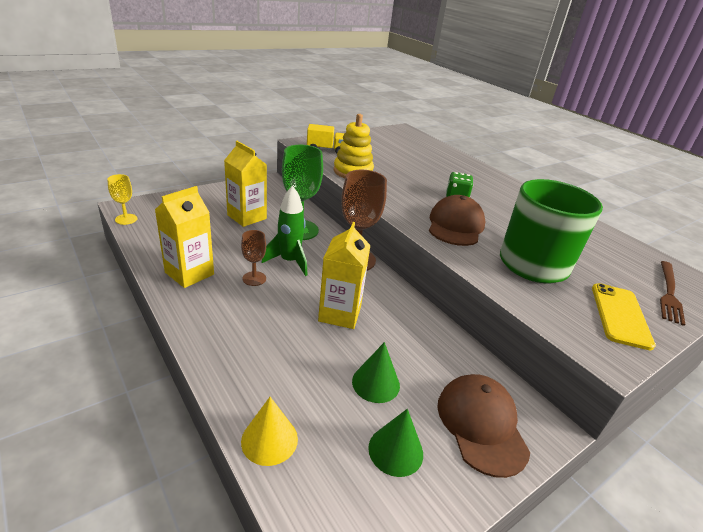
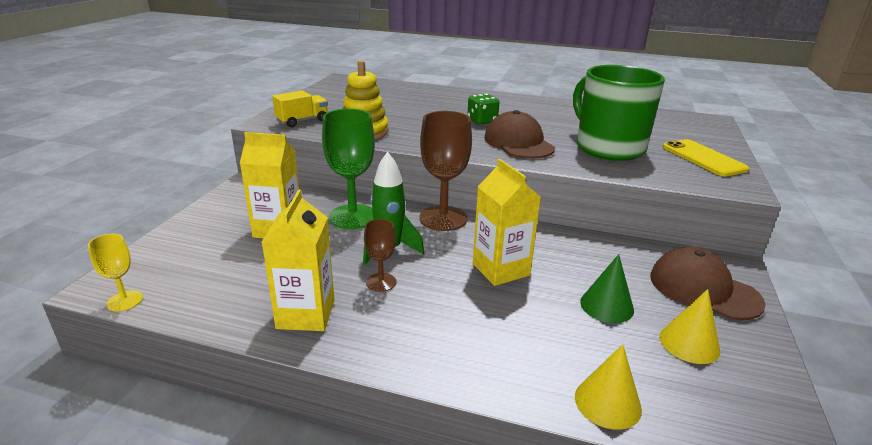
camera: 35 degrees left, 5 degrees down
(395, 450) = (689, 343): green cone -> yellow cone
(669, 293) = (700, 132): brown fork -> none

